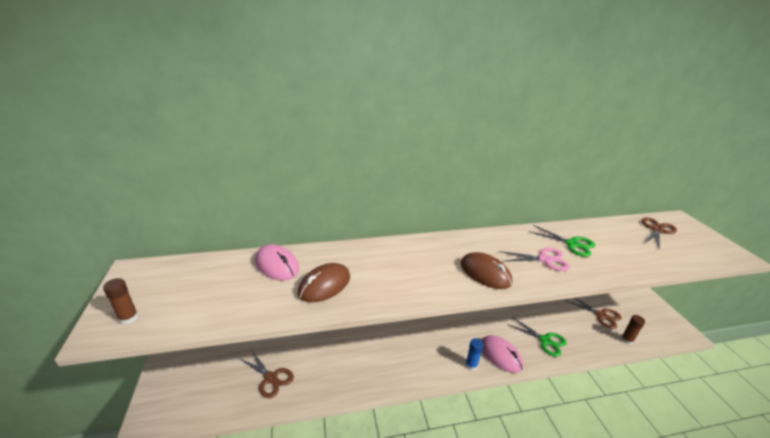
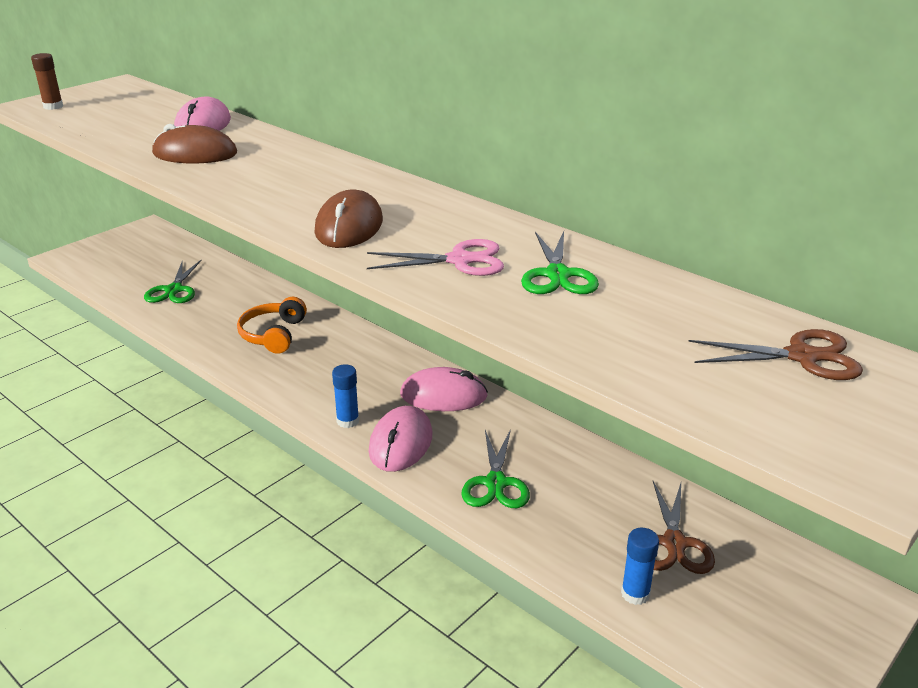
camera: 55 degrees right, 0 degrees up
(271, 378) = (174, 290): brown scissors -> green scissors
(368, 356) = (273, 335): none -> orange headphones
(472, 323) = (443, 395): none -> pink mouse
(545, 259) = (460, 260): pink scissors -> pink scissors turned 60 degrees counterclockwise
(627, 340) = (635, 594): brown glue stick -> blue glue stick

